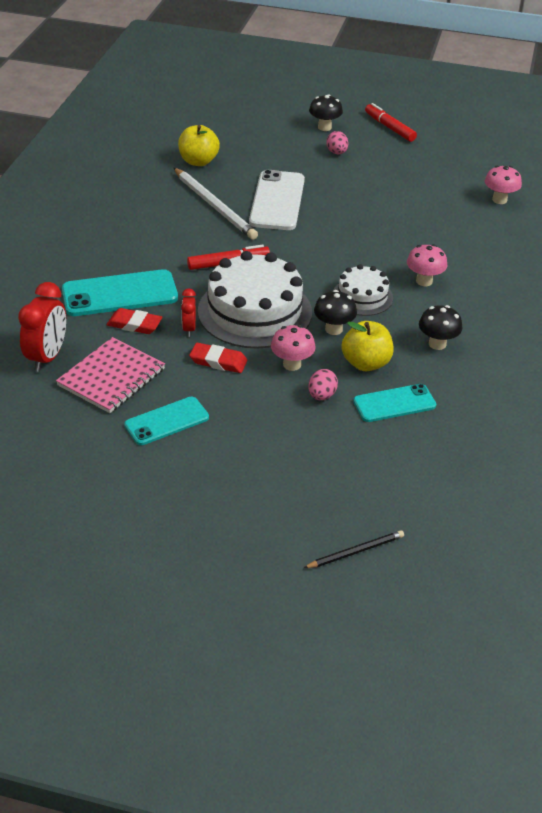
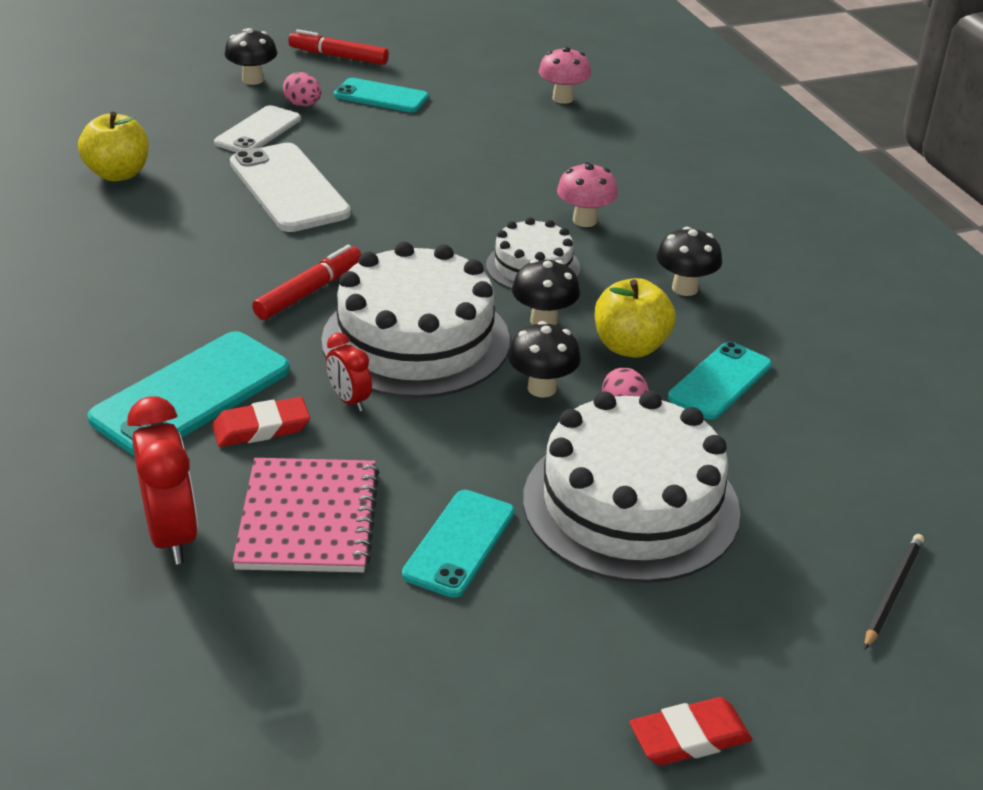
camera: 35 degrees left, 5 degrees down
(214, 206) = (207, 224): white pencil -> none
(218, 361) = (439, 426): red eraser -> red eraser (689, 737)
(270, 443) = (631, 504): none -> white cake
(292, 364) = (542, 388): pink mushroom -> black mushroom
(295, 160) = (258, 131): none -> white phone
(387, 162) = (381, 96): none -> turquoise phone

